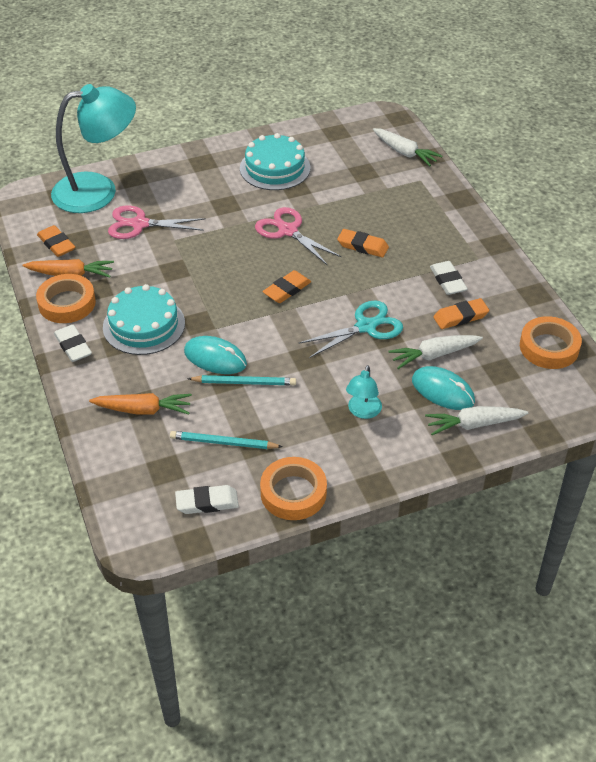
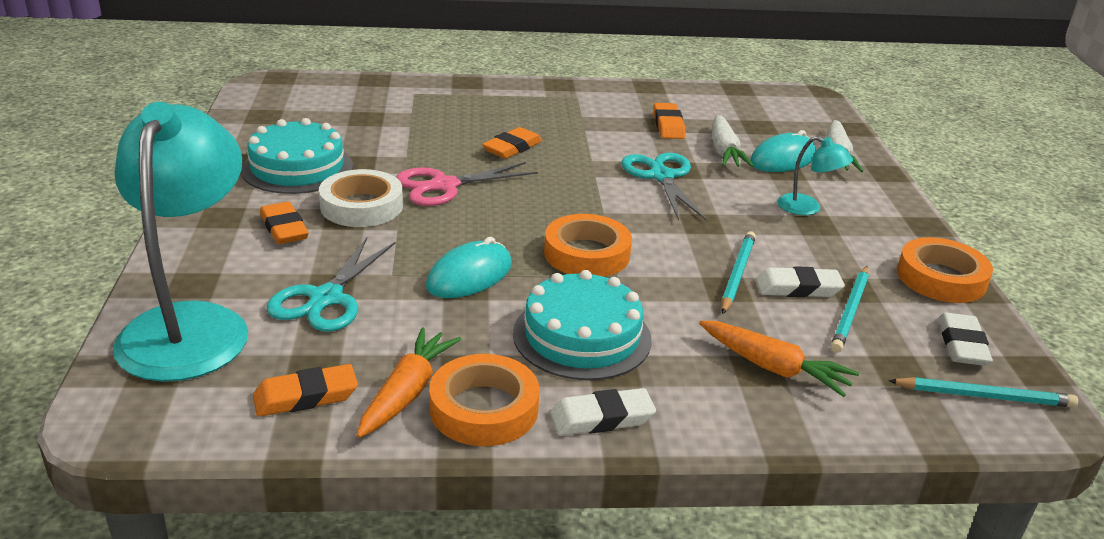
camera: 75 degrees left, 15 degrees down
(139, 224) = (326, 298): pink scissors -> turquoise scissors
(143, 410) = (774, 368): orange carrot -> orange carrot turned 105 degrees clockwise
(151, 512) = (984, 396): none -> turquoise pencil
(215, 358) = (680, 287): turquoise mouse -> turquoise mouse (469, 276)
(242, 206) = (361, 206): none -> white tape
(287, 290) = (566, 210): orange eraser -> orange eraser (284, 228)
(405, 153) = (353, 89): white carrot -> none
(447, 281) = (605, 118): white eraser -> white eraser (798, 288)
(549, 347) = (732, 98): orange tape -> orange tape (586, 254)

